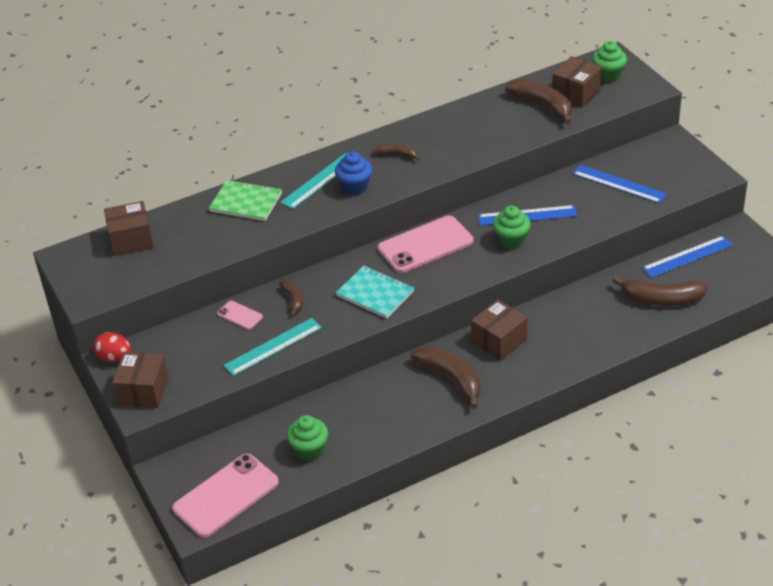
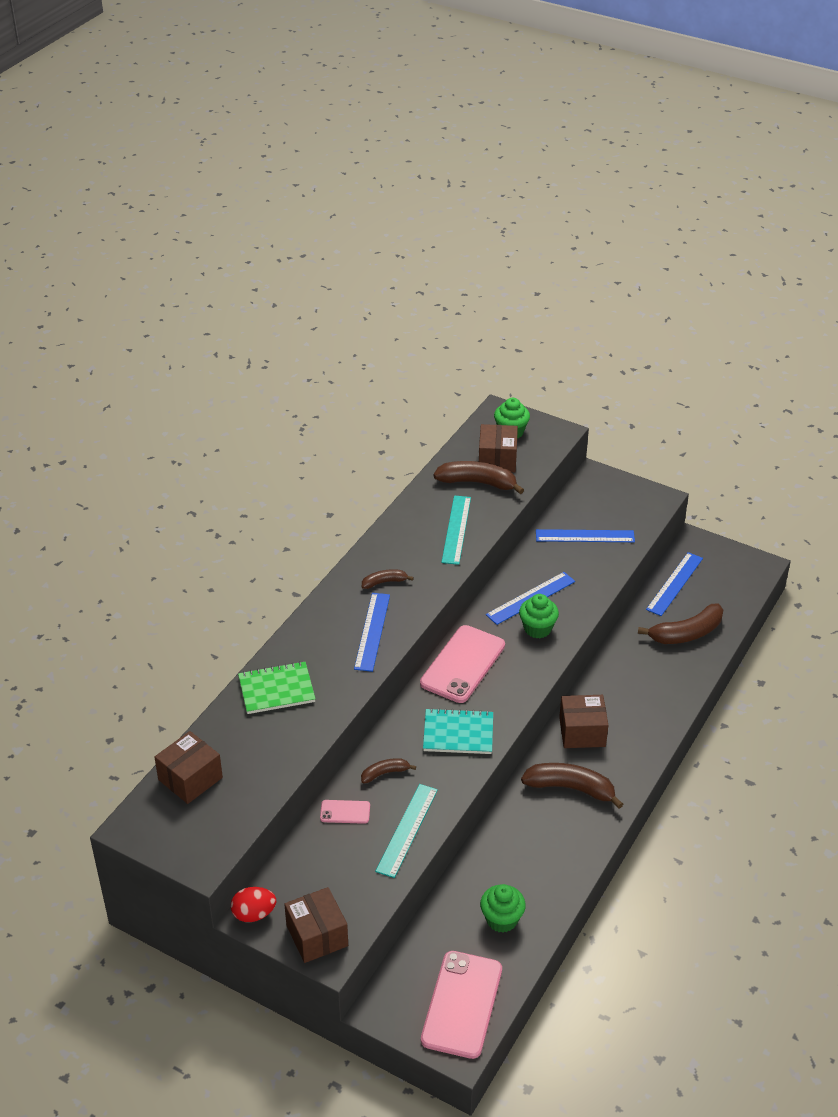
camera: 35 degrees left, 0 degrees up
(293, 300) = (385, 773): brown banana -> brown banana turned 60 degrees counterclockwise
(319, 180) = (331, 638): turquoise ruler -> turquoise ruler (456, 529)
(354, 187) = (372, 631): blue cupcake -> blue ruler
(499, 341) = (582, 732): brown box -> brown box turned 75 degrees clockwise

